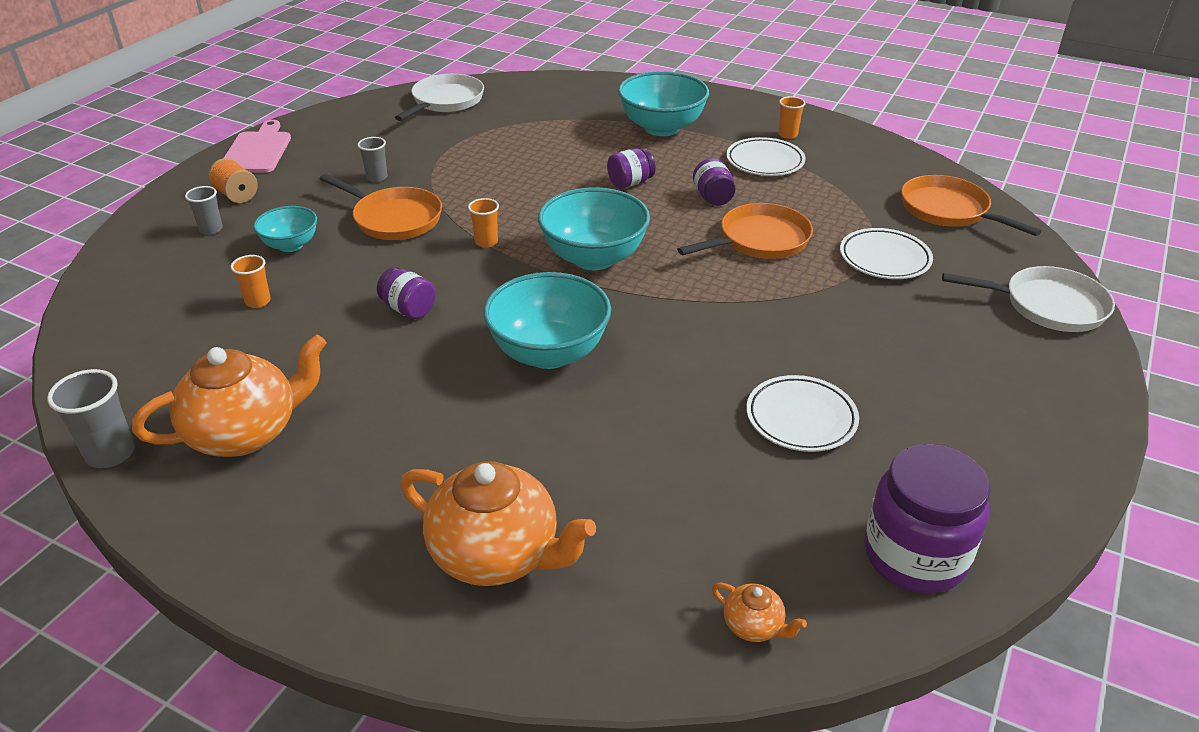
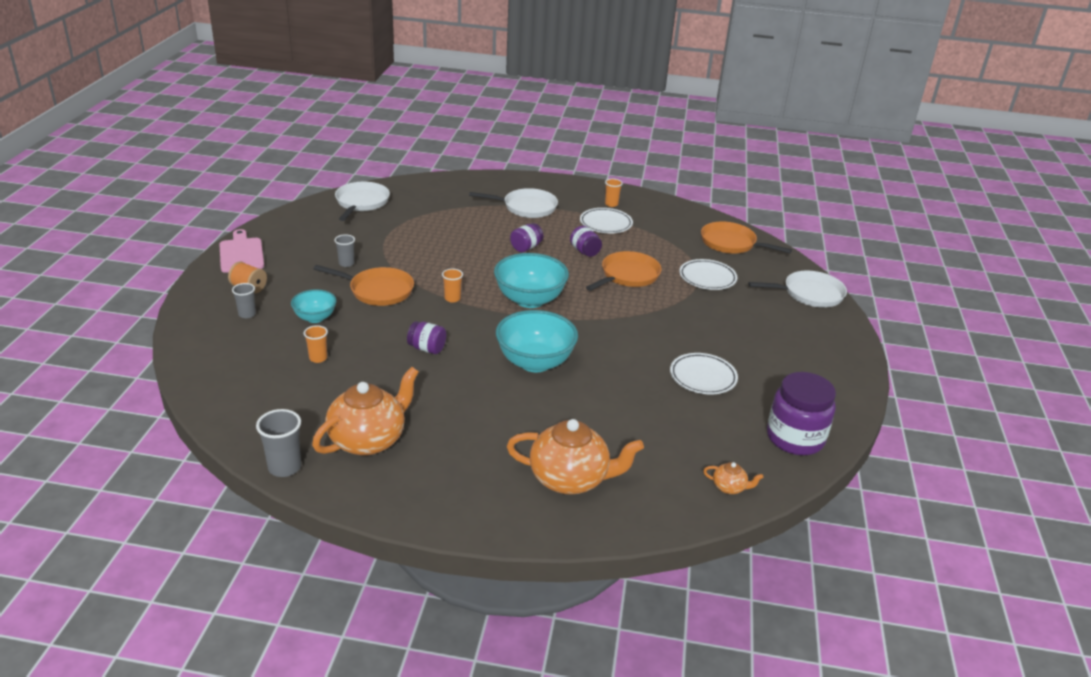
camera: 20 degrees left, 5 degrees down
(662, 128) = (526, 207): turquoise bowl -> white pan

